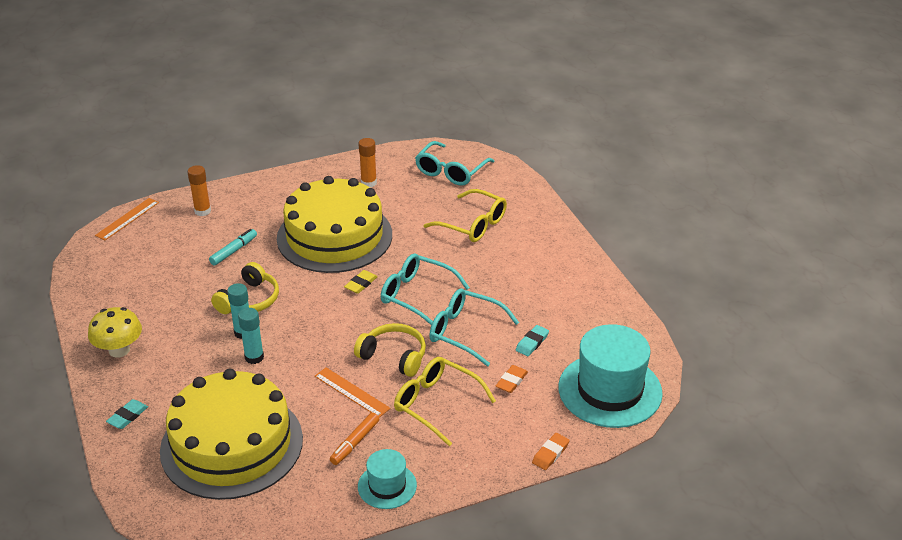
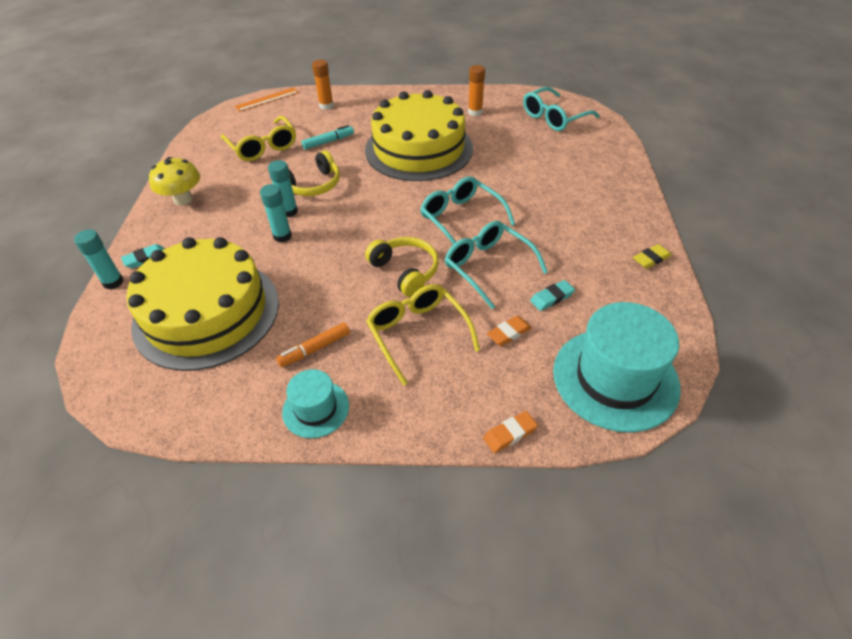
camera: 25 degrees right, 10 degrees up
(112, 446) = (113, 282): none -> turquoise glue stick
(351, 392) = (344, 295): orange ruler -> none
(361, 284) = (416, 195): yellow eraser -> yellow eraser (651, 259)
(473, 224) = (550, 167): yellow glasses -> yellow glasses (263, 147)

